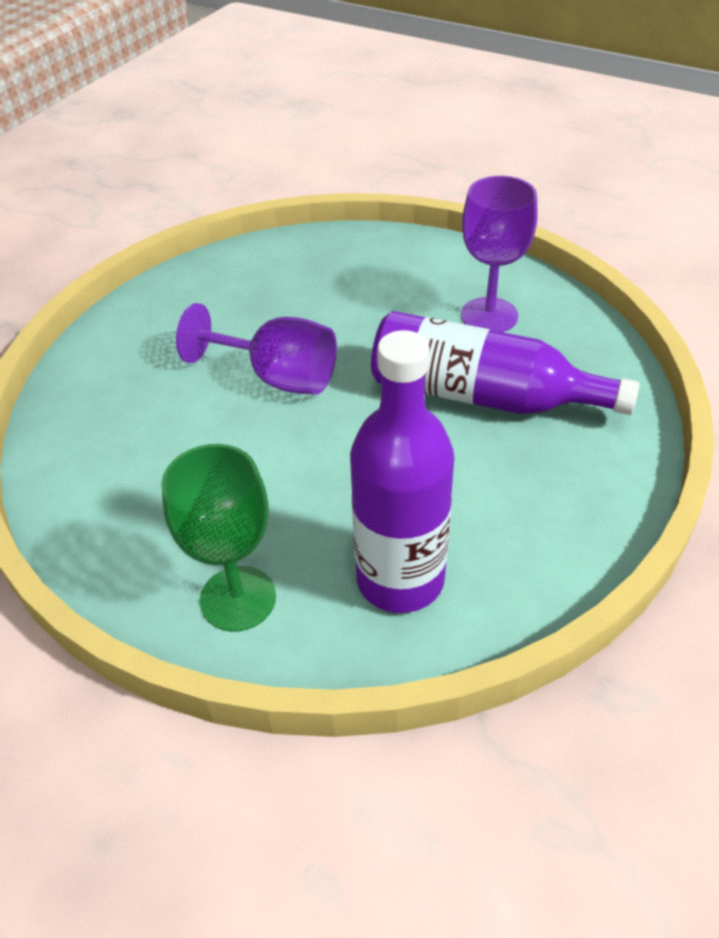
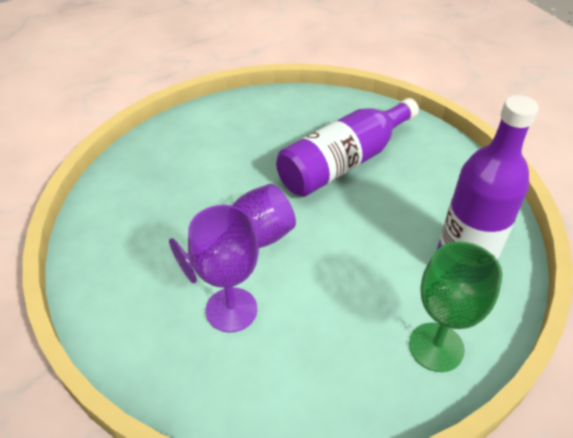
camera: 60 degrees left, 0 degrees up
(489, 315) = (279, 127): purple goblet -> purple goblet (231, 309)

